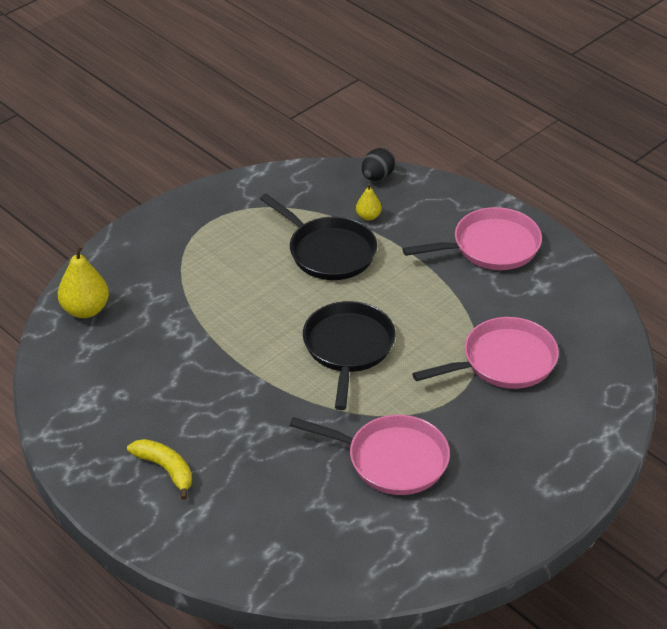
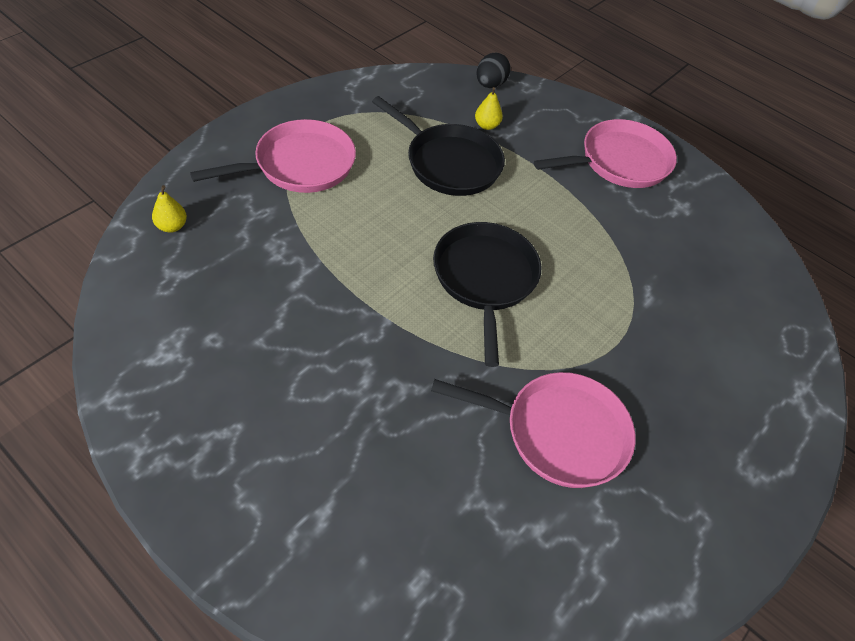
camera: 10 degrees left, 10 degrees up
(85, 310) = (172, 226): yellow pear -> yellow pear, size x0.54
(166, 469) = (270, 452): yellow banana -> none
(504, 361) = (663, 297): pink pan -> pink pan (299, 165)

